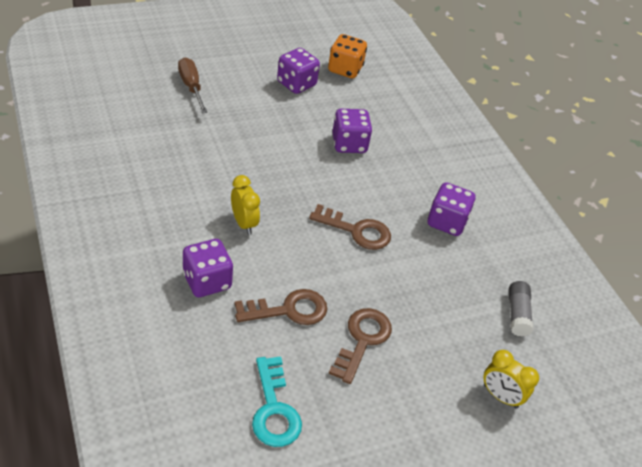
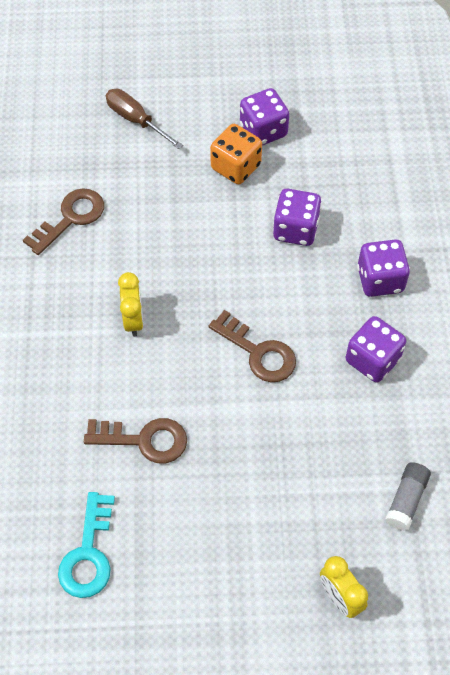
camera: 25 degrees right, 15 degrees up
(191, 87) = (136, 120): brown screwdriver -> brown screwdriver turned 45 degrees counterclockwise
(207, 281) = (69, 387): purple dice -> purple dice (380, 279)
(345, 69) = (333, 115): orange dice -> orange dice (235, 167)
(362, 340) = (211, 494): brown key -> brown key (71, 218)

